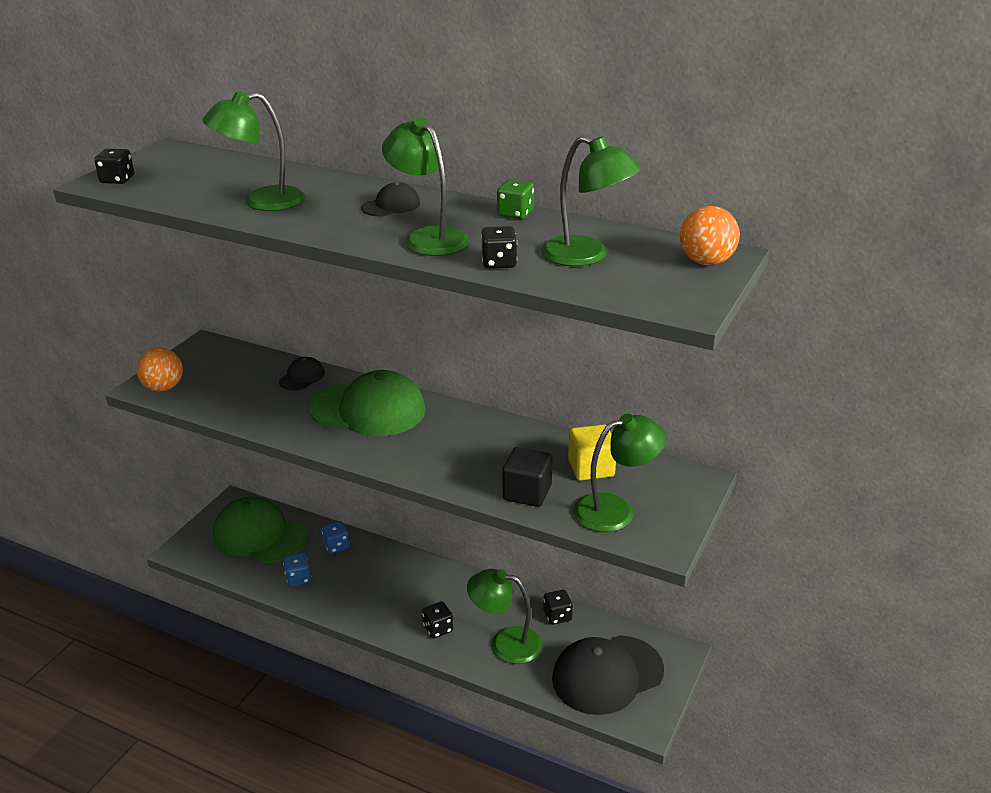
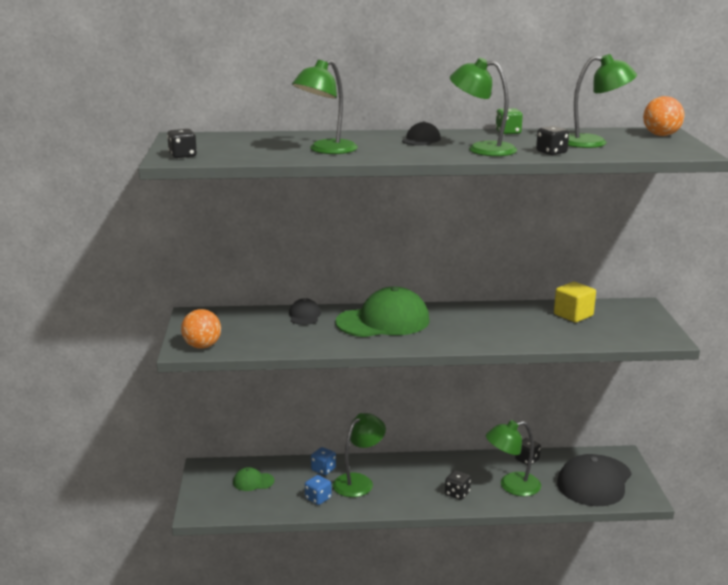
camera: 30 degrees left, 10 degrees down
(260, 535) = (253, 482): green cap -> green cap, size x0.46
(527, 492) = (554, 336): black cube -> none
(615, 510) = (618, 330): green lamp -> green lamp (358, 481)

